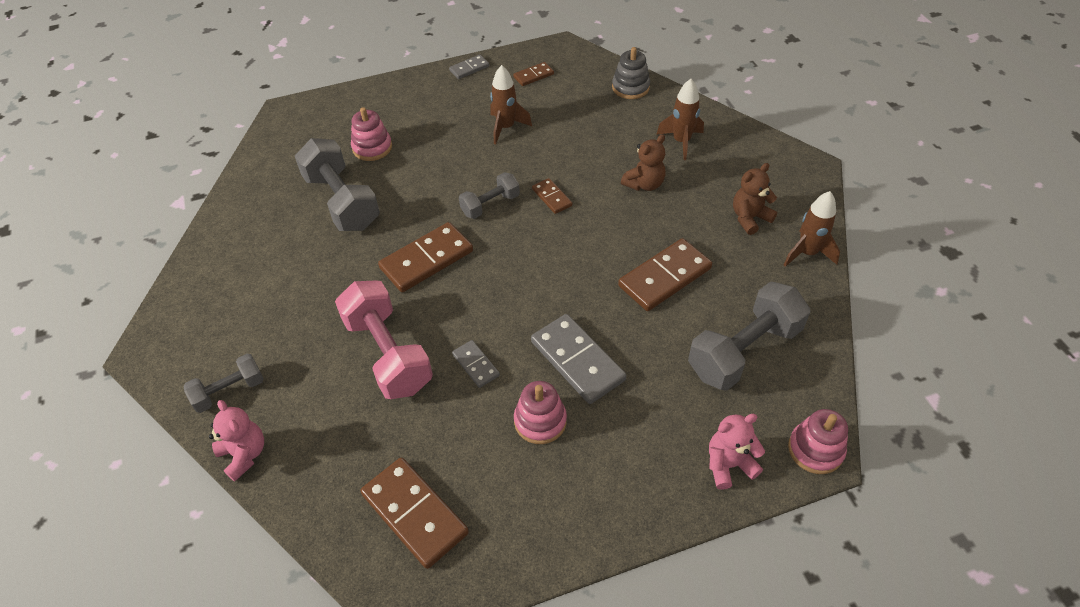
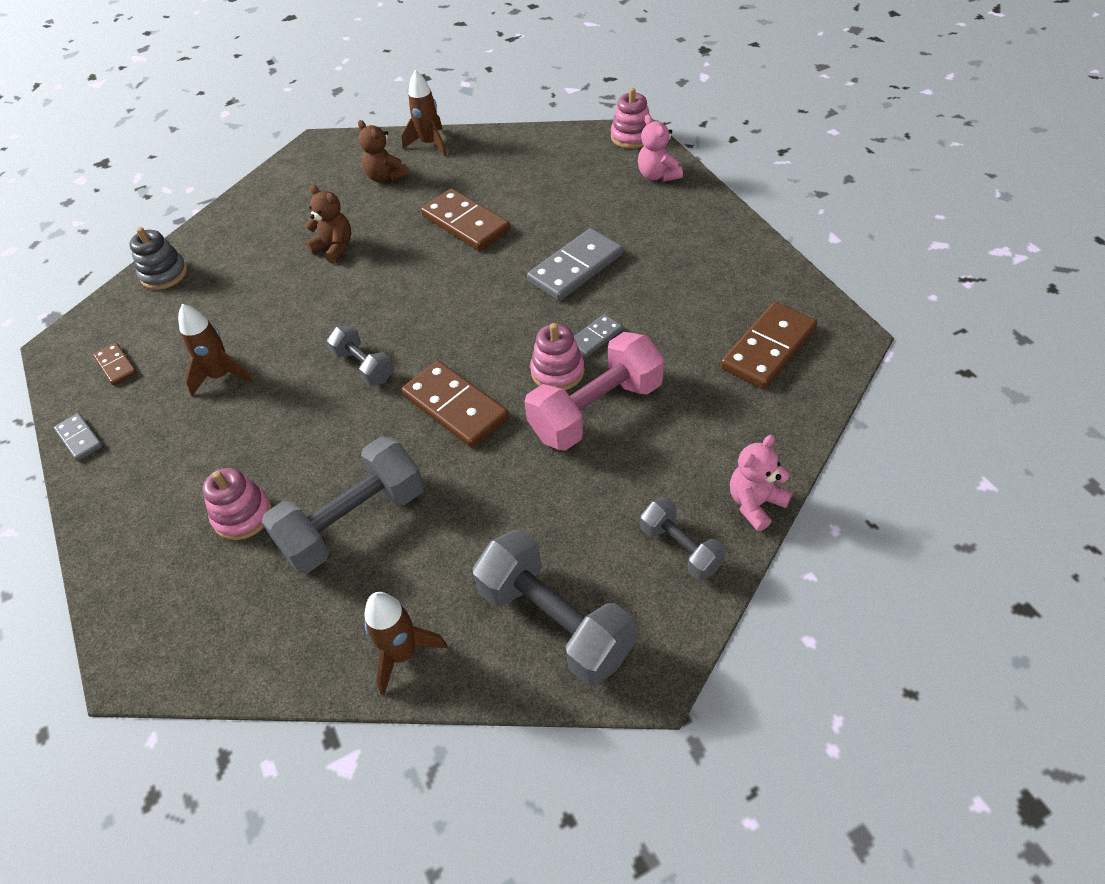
camera: 95 degrees left, 0 degrees up
(540, 421) = (648, 283): pink stacking toy -> pink stacking toy (557, 371)
(552, 197) = (353, 316): brown domino -> none
(681, 142) = (269, 227): brown rocket -> brown rocket (402, 653)
(743, 351) = (545, 173): grey dumbbell -> grey dumbbell (555, 622)

